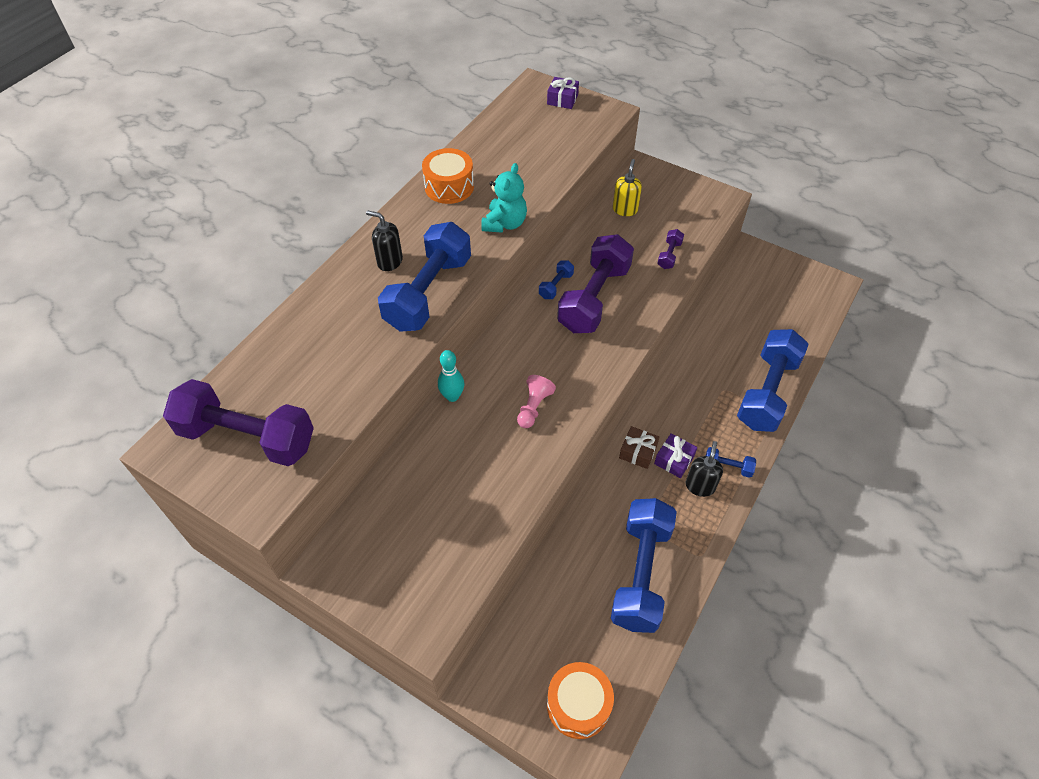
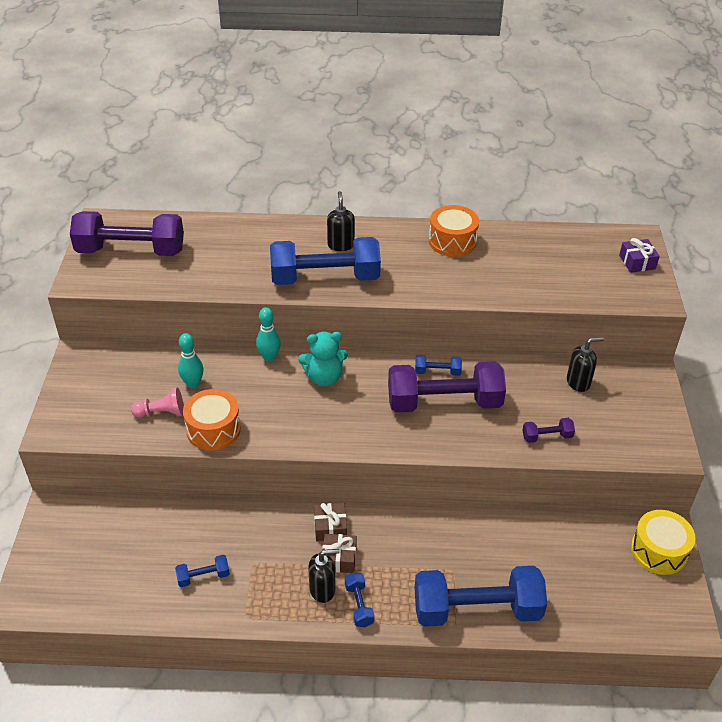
camera: 60 degrees right, 10 degrees down
(247, 437) = (131, 251): purple dumbbell -> purple dumbbell turned 75 degrees counterclockwise
(444, 474) = (193, 383): none -> turquoise bowling pin
(505, 224) = (438, 289): turquoise teddy bear -> turquoise teddy bear (324, 377)
(533, 407) = (292, 410): pink pawn -> pink pawn (161, 413)
(578, 705) = (63, 578): orange drum -> orange drum (213, 429)
(625, 209) = (578, 382): yellow soap dispenser -> black soap dispenser
(640, 573) = (203, 576): blue dumbbell -> blue dumbbell, size x0.42
(674, 460) = (339, 558): purple gift -> brown gift
(765, 264) = (659, 551): none -> yellow drum

